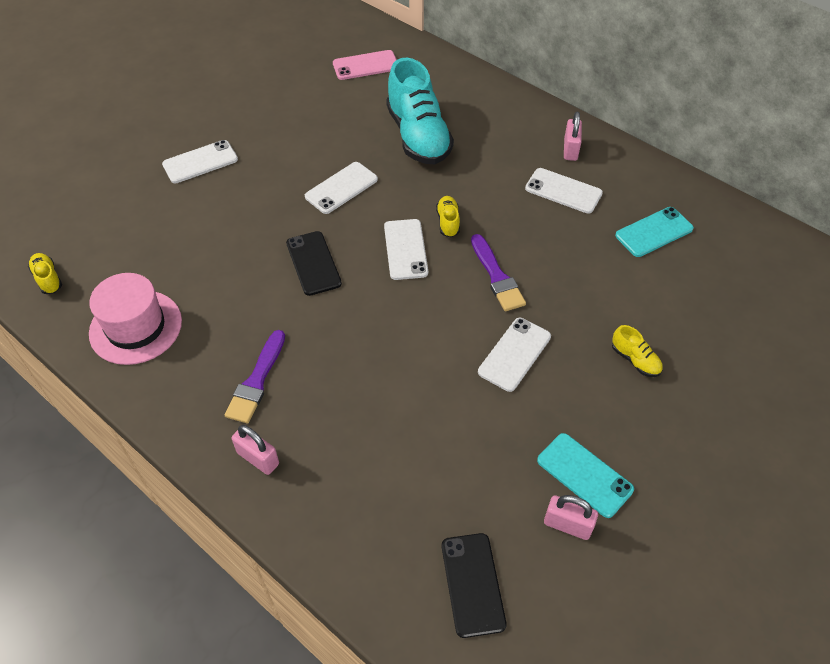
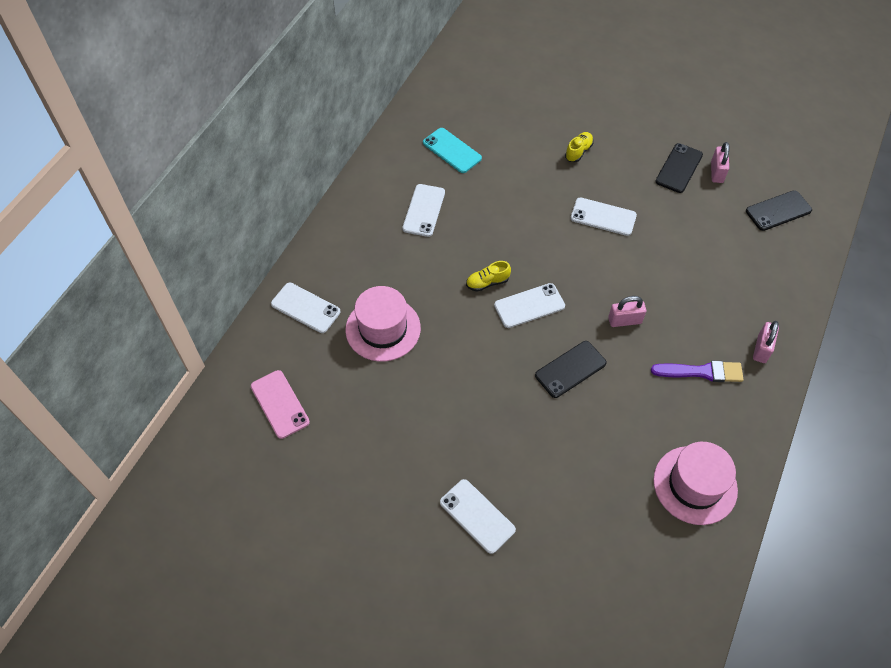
camera: 105 degrees left, 5 degrees up
(48, 279) = (679, 593): yellow shoe -> none
(341, 188) = (473, 374): white phone -> white phone (305, 308)
(418, 136) = (383, 329): turquoise shoe -> pink hat
(496, 276) = (534, 239): purple brush -> none
(570, 150) = (370, 212): pink padlock -> pink padlock (624, 320)
(584, 475) = (679, 168): turquoise phone -> black phone

